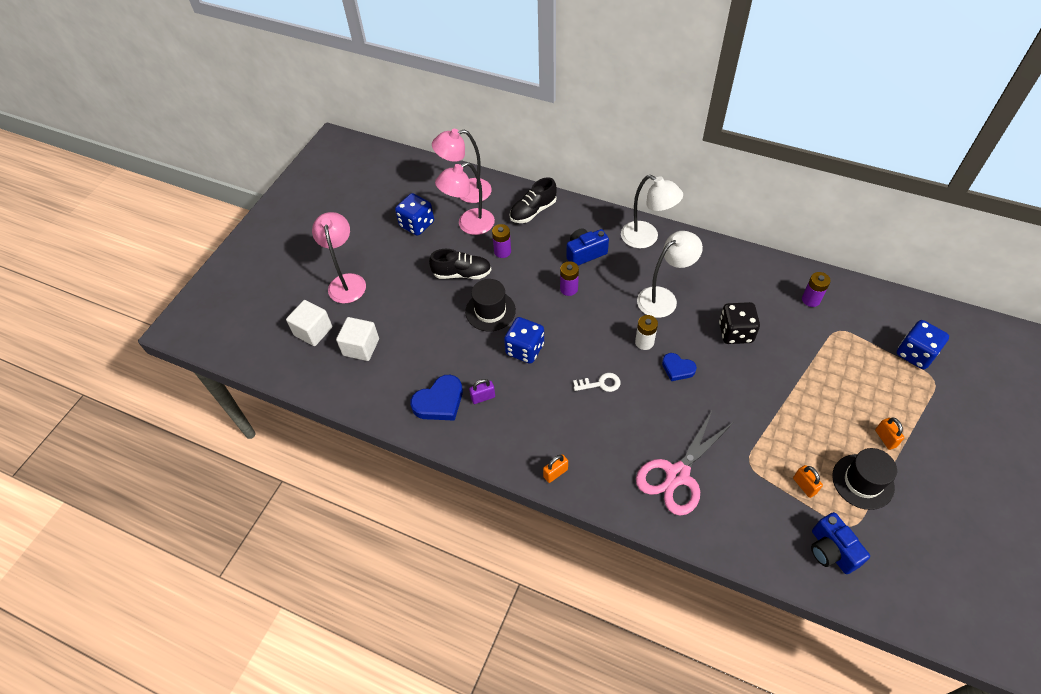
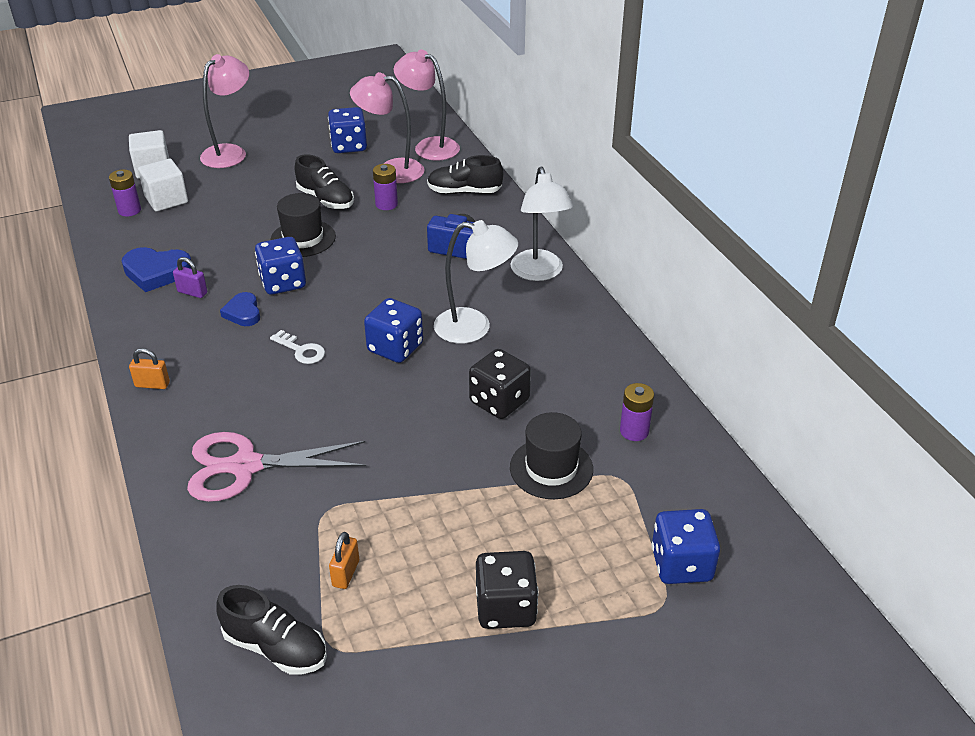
camera: 40 degrees right, 15 degrees down
(569, 289) = (397, 265): purple battery -> purple battery (129, 210)
(644, 342) = (395, 348): white battery -> blue dice
(677, 368) = (390, 389): blue heart -> blue heart (243, 313)
(831, 550) = (275, 647): blue camera -> black shoe
(863, 481) = (413, 622): black hat -> black hat (551, 468)
(885, 438) = (505, 608): orange padlock -> black dice

